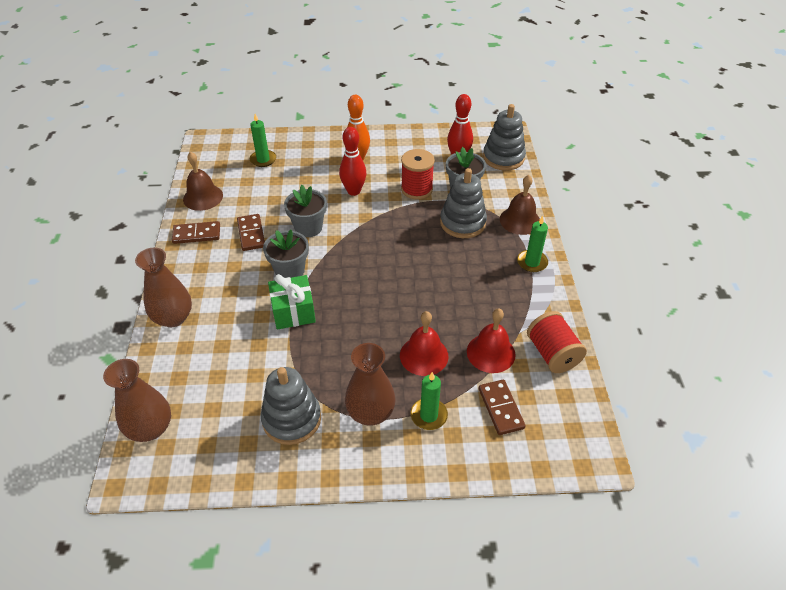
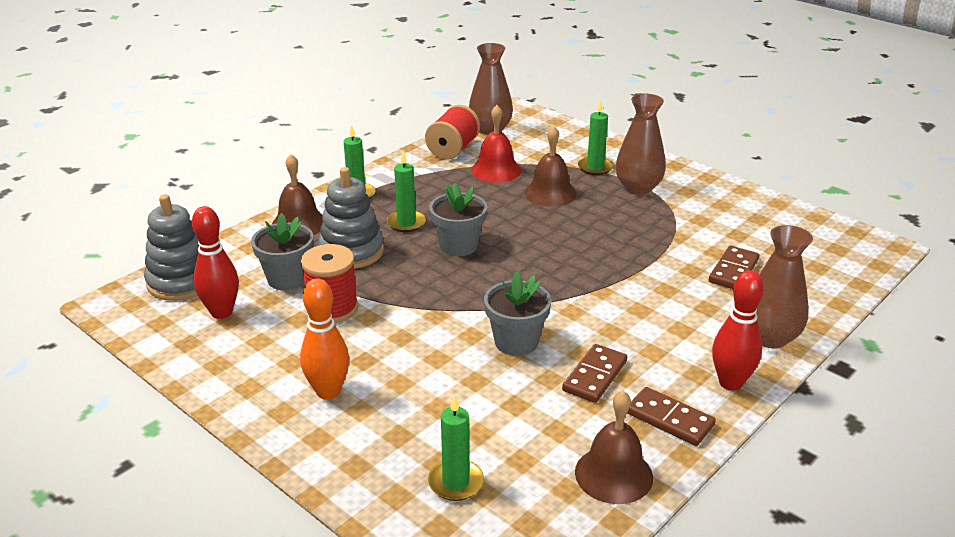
camera: 135 degrees left, 15 degrees down
(150, 428) = (846, 265): brown vase -> brown vase (490, 129)
(290, 271) = (592, 310): grey flower pot -> grey flower pot (458, 246)
(292, 419) = (708, 213): grey stacking toy -> none
(293, 312) = (629, 275): green gift -> none
(353, 191) = (403, 351): red bowling pin -> red bowling pin (730, 383)
(424, 355) = (550, 193): red bell -> brown bell
(468, 261) = (406, 223): none -> green candle
(500, 408) = (538, 148): brown domino -> brown domino (733, 271)

